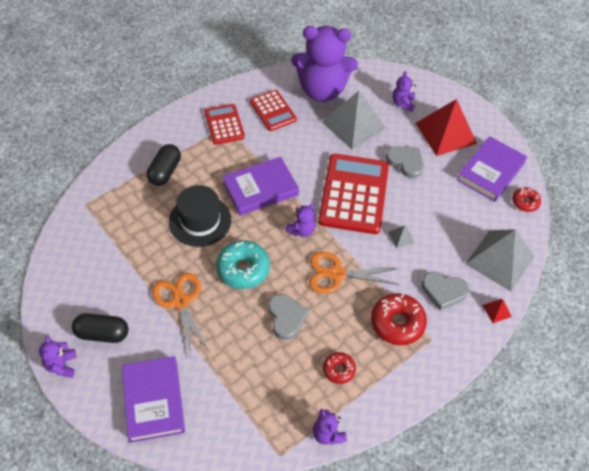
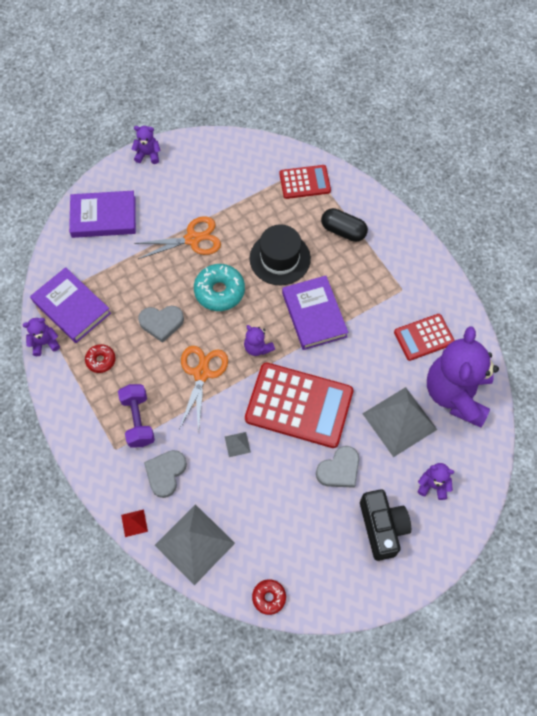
camera: 100 degrees right, 10 degrees up
(102, 333) = (171, 181): black capsule -> none
(224, 124) = (404, 287): red calculator -> red calculator (304, 182)
(397, 323) = (138, 420): red donut -> purple dumbbell
(445, 133) = (382, 527): red pyramid -> black camera
(490, 171) = (318, 567): purple book -> purple book (71, 307)

